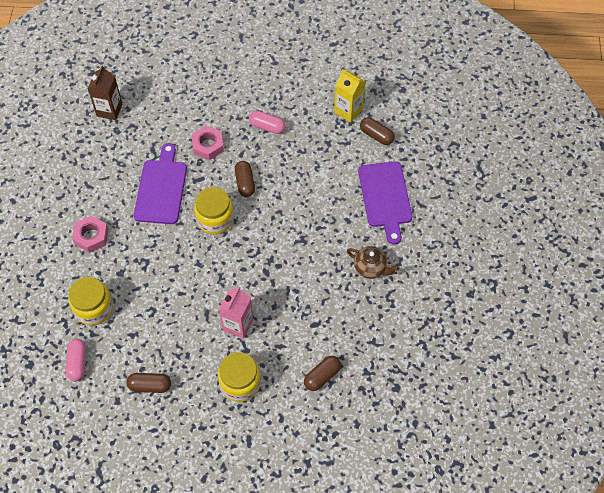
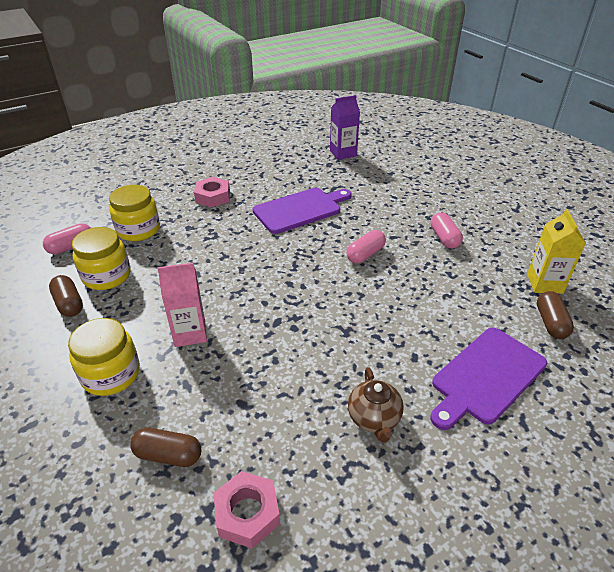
camera: 55 degrees right, 20 degrees down
(109, 110) = (343, 153): brown carton -> purple carton
(208, 146) = (376, 214): pink nut -> pink nut (247, 513)
(215, 219) = (303, 255): yellow jar -> yellow jar (107, 276)
(245, 183) = (365, 254): brown capsule -> pink capsule

